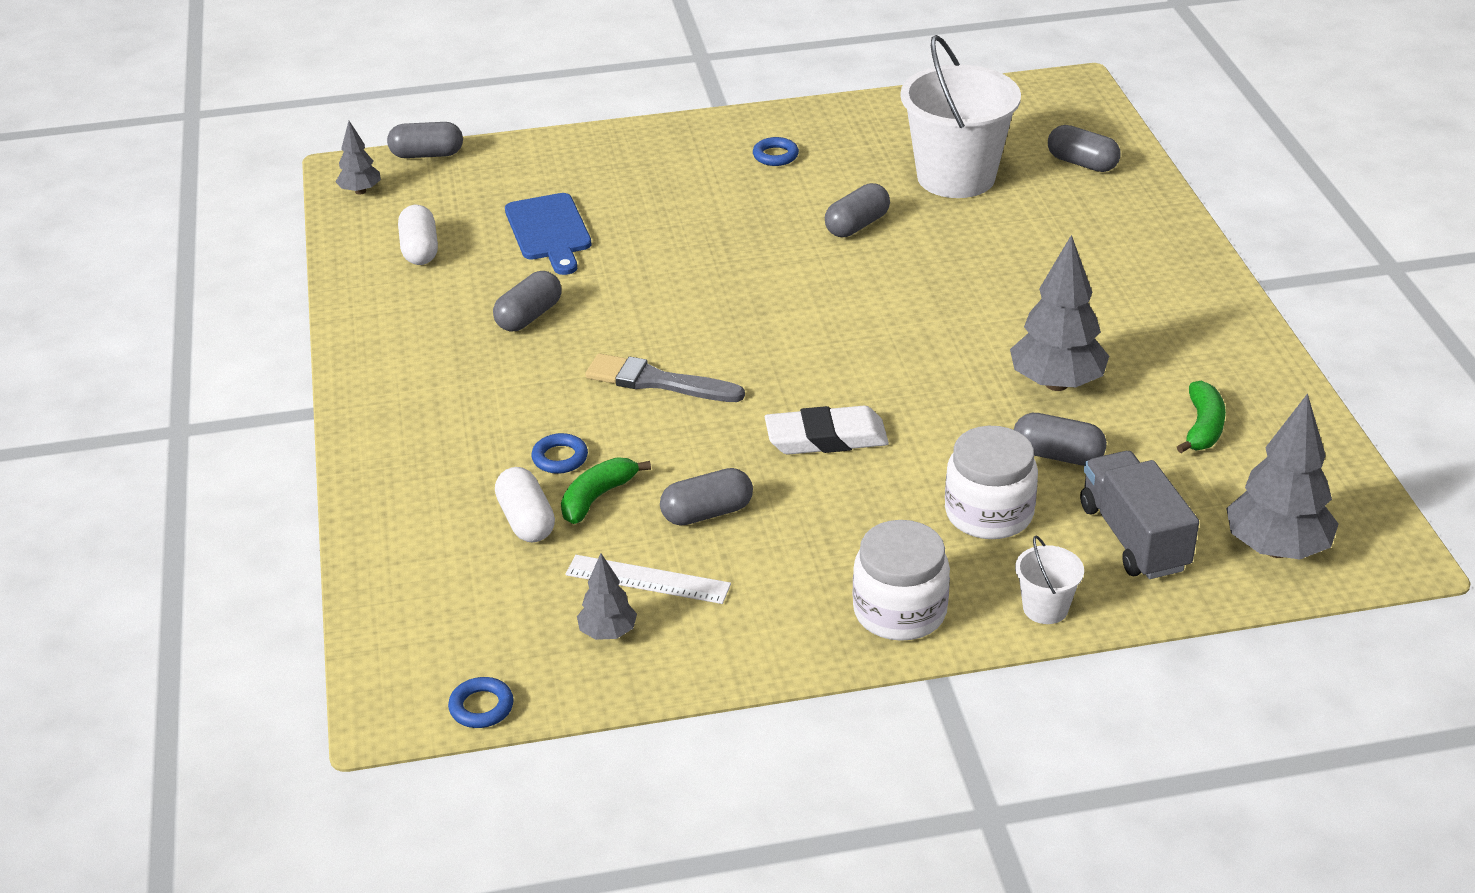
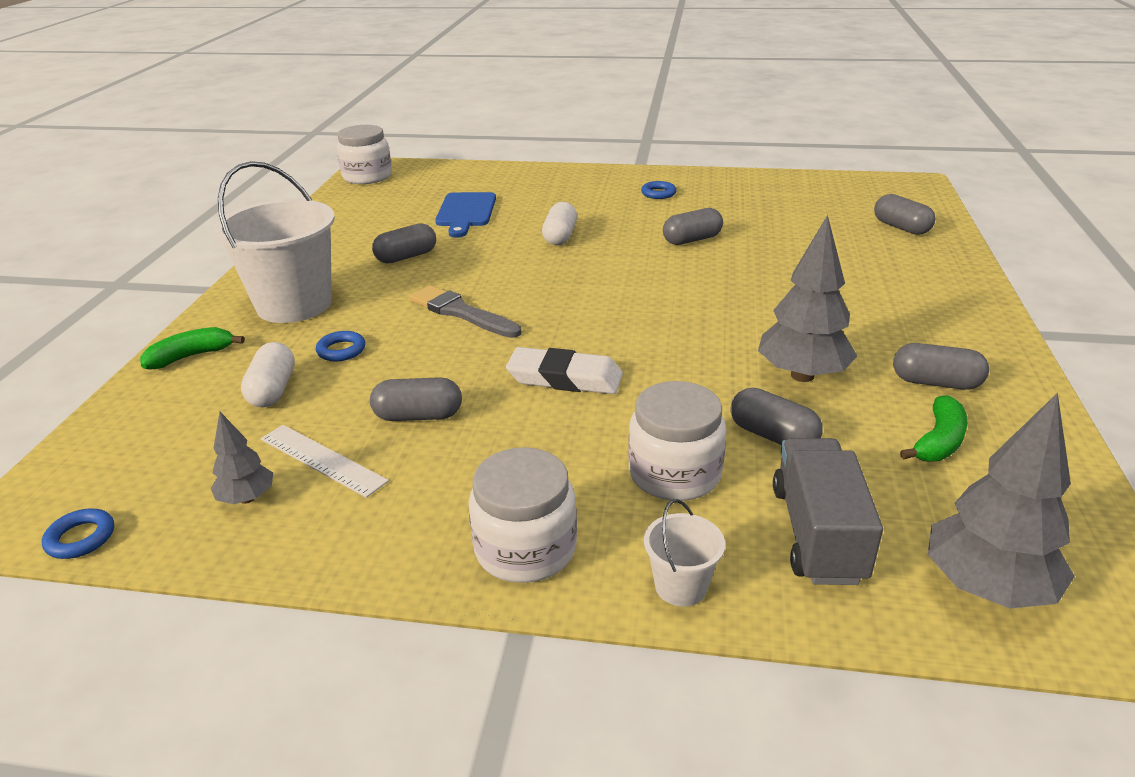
camera: 20 degrees right, 5 degrees down
(360, 191) = (367, 176): grey tree -> white jar
(419, 250) = (372, 210): white capsule -> white capsule (560, 236)
(427, 155) = (426, 165): grey capsule -> grey capsule (936, 383)
(597, 497) = (342, 384): green banana -> green banana (191, 356)
(956, 177) = (790, 222): white bucket -> white bucket (294, 304)

